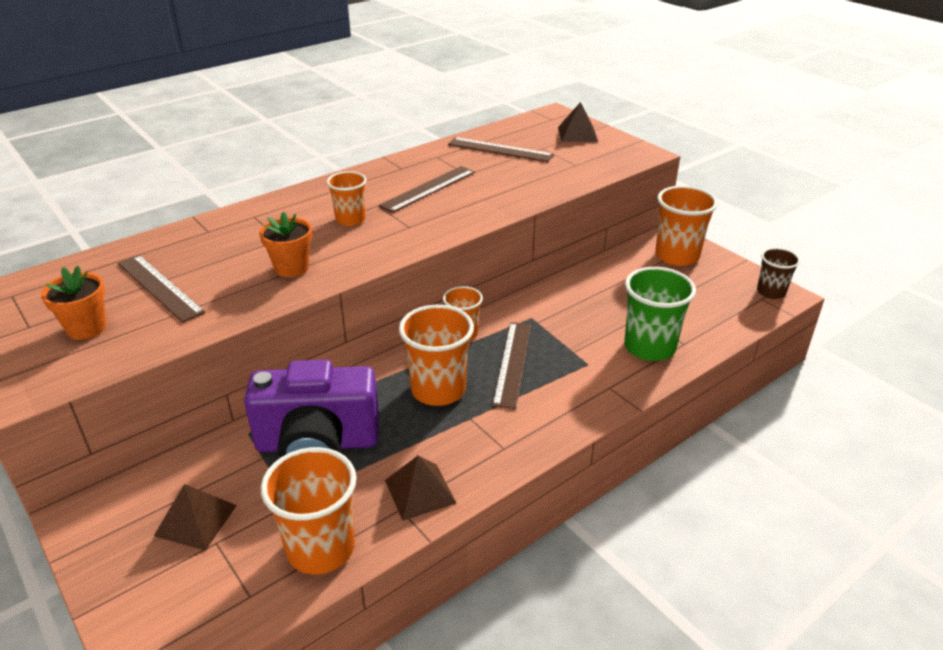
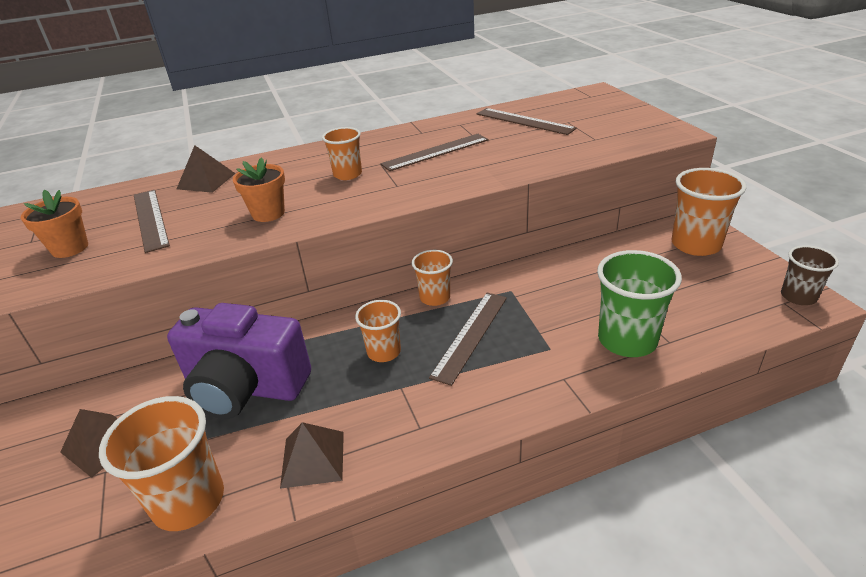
camera: 20 degrees right, 0 degrees up
(438, 390) = (384, 352): orange cup -> orange cup, size x0.60
(577, 134) = (611, 110): brown pyramid -> brown pyramid (206, 181)

